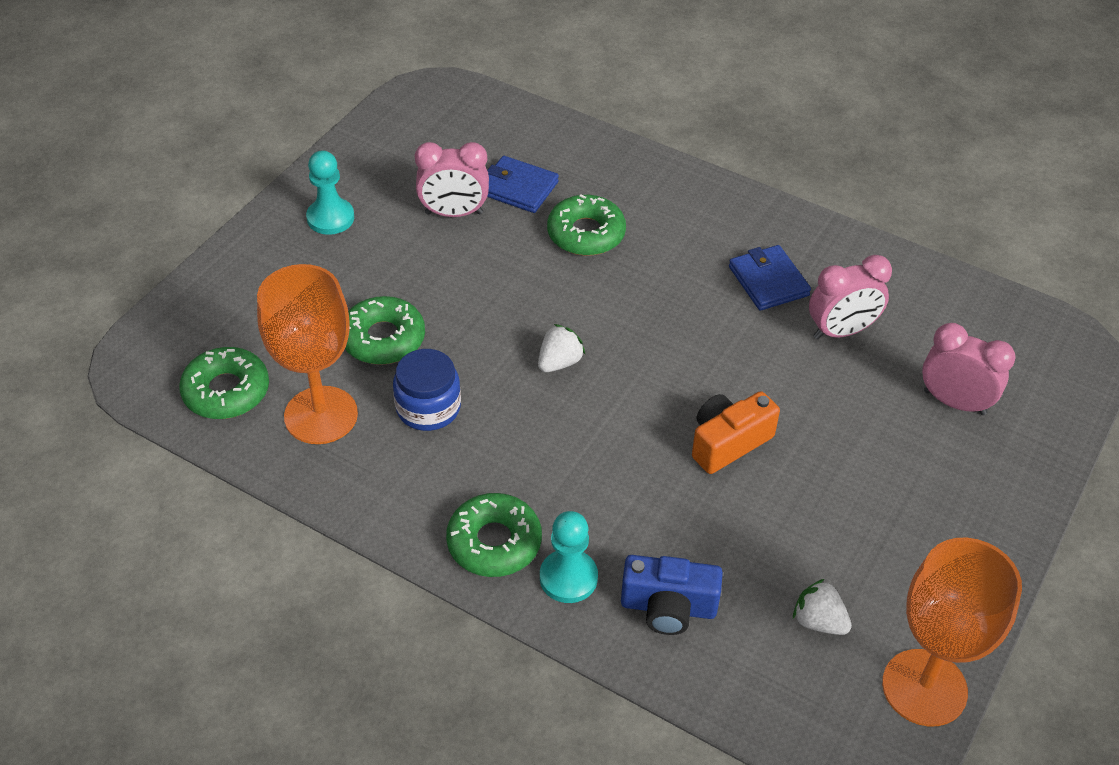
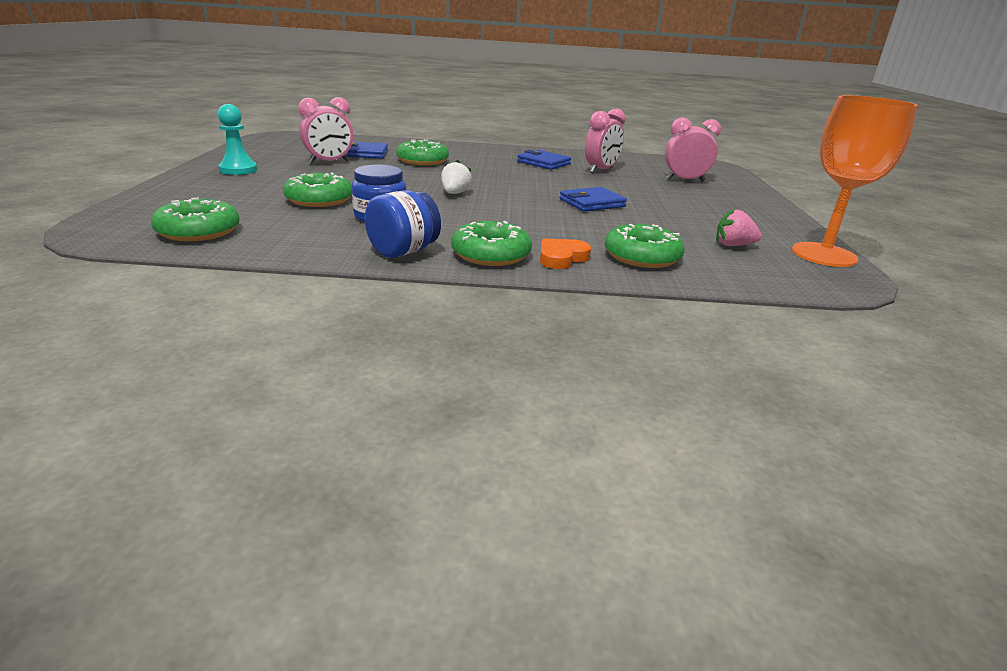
camera: 30 degrees left, 20 degrees down
(321, 415) = (295, 229): orange goblet -> none
(404, 505) = (403, 252): none -> blue jar
(568, 578) = (561, 258): turquoise pawn -> orange heart
(668, 607) = (642, 256): blue camera -> green donut
(728, 443) = (591, 203): orange camera -> blue wallet
(818, 621) = (733, 245): white strawberry -> pink strawberry

